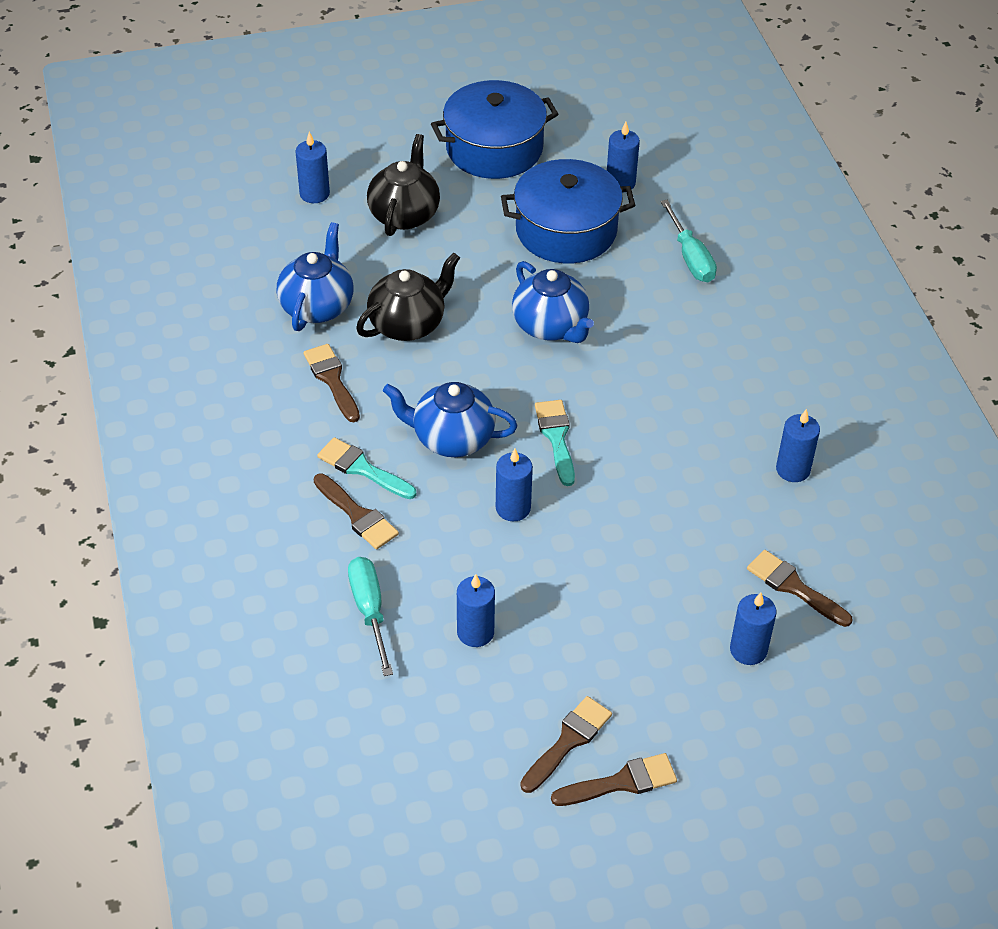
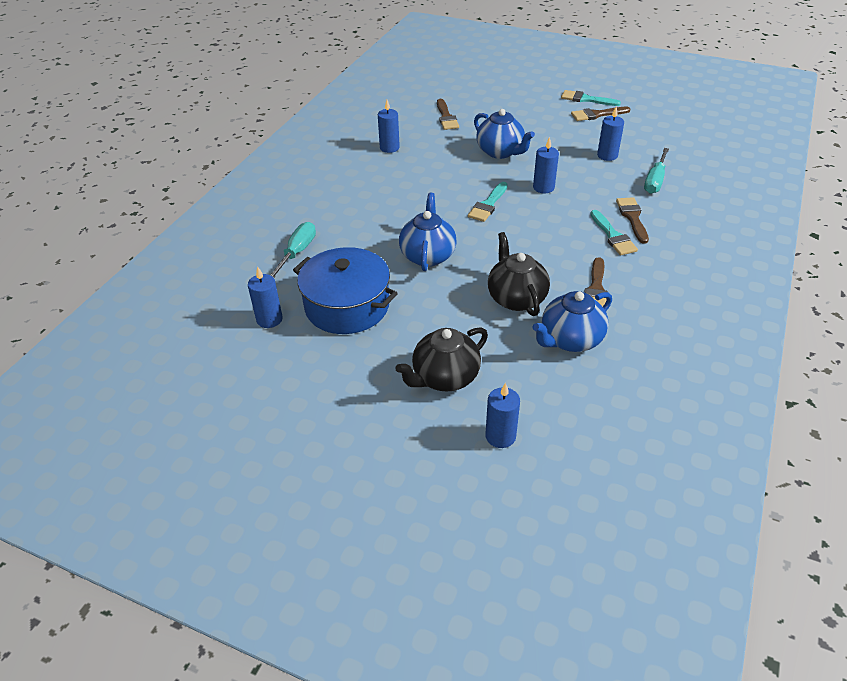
camera: 140 degrees left, 5 degrees down
(408, 324) = (516, 298): black teapot -> black teapot turned 75 degrees clockwise
(451, 438) = (547, 228): blue teapot -> blue teapot (500, 152)
(494, 148) = (318, 397): blue pot -> none
(621, 782) = (586, 99): brown brush -> turquoise brush
(748, 650) = (491, 109): blue candle -> none

